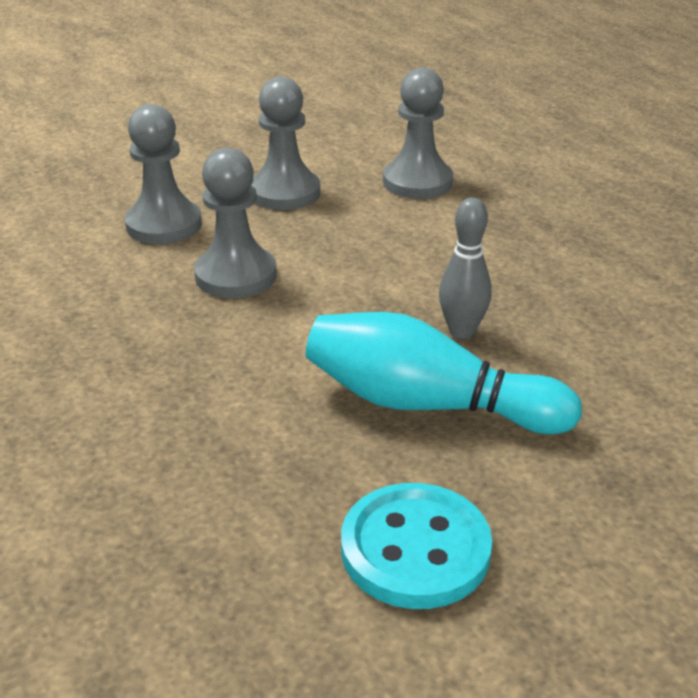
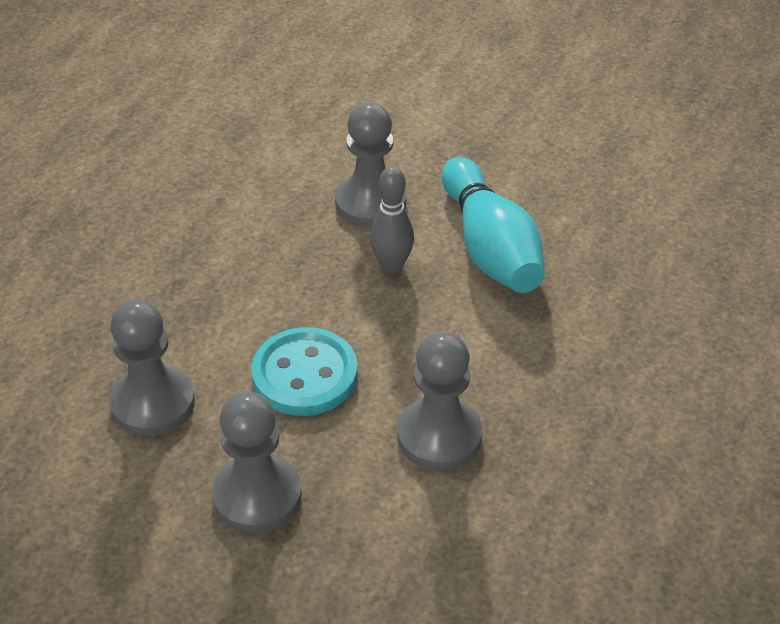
camera: 125 degrees left, 10 degrees up
(164, 225) = (404, 552): grey pawn -> grey pawn (370, 203)
(415, 549) = (611, 201): turquoise button -> turquoise button (305, 375)

